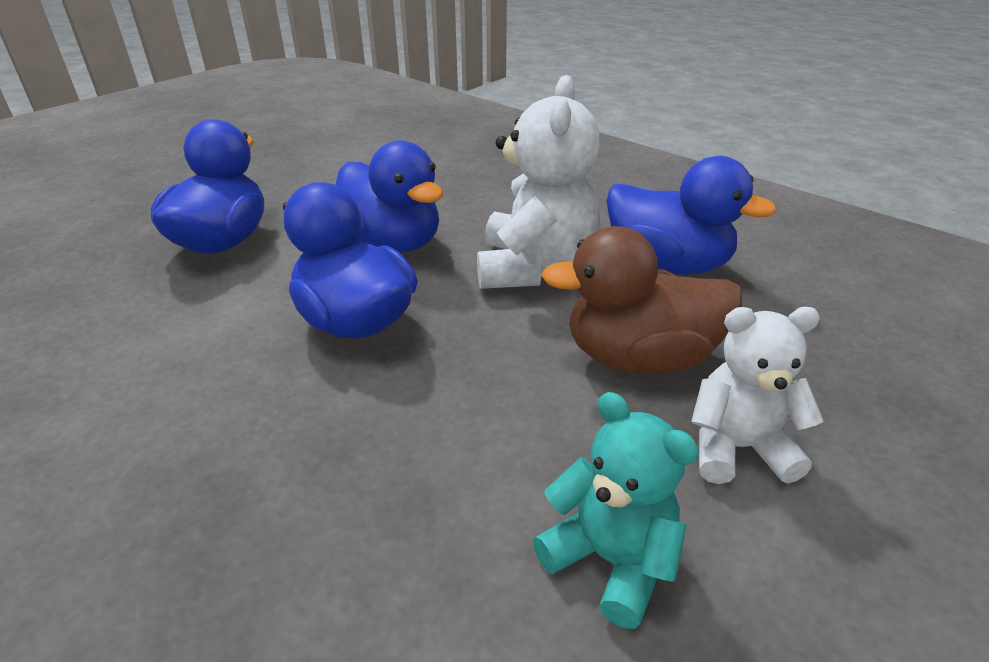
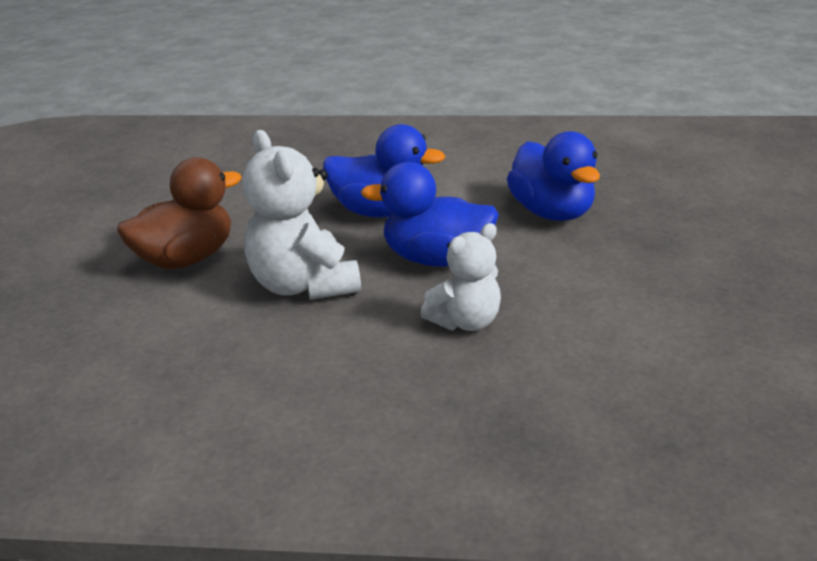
camera: 145 degrees right, 5 degrees down
(610, 559) = (163, 191): turquoise teddy bear -> none
(667, 264) = (196, 333): blue duck -> none
(737, 448) = (113, 241): white teddy bear -> white teddy bear (465, 322)

